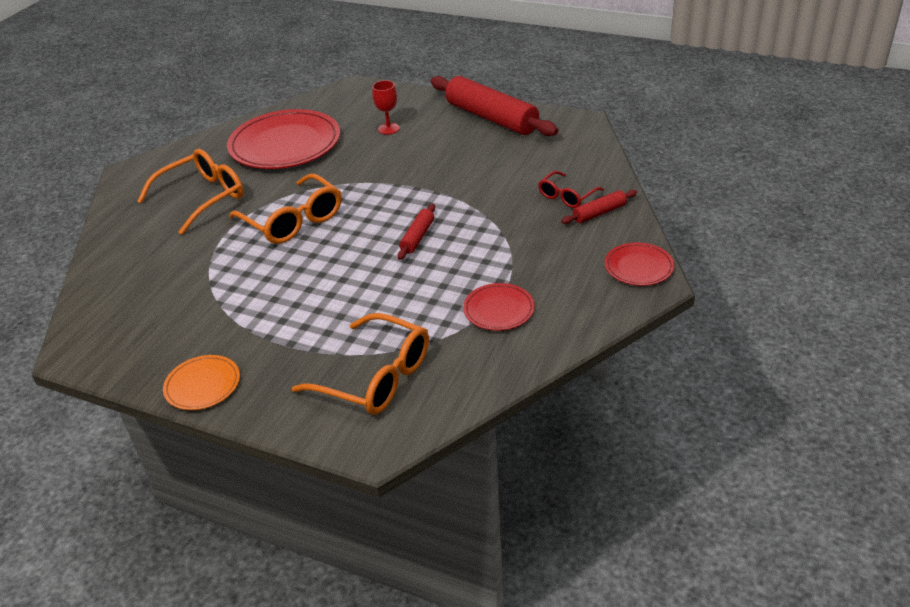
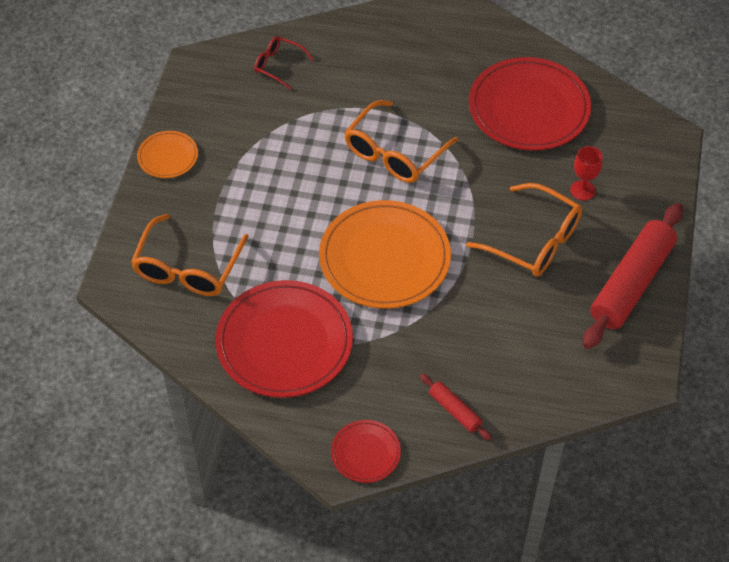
camera: 75 degrees right, 15 degrees up
(202, 198) = (419, 72): orange glasses -> orange glasses (534, 241)
(417, 237) = (384, 258): red rolling pin -> orange plate
(499, 310) = (284, 342): red plate -> red plate, size x2.06
(567, 196) = (481, 377): red glasses -> red glasses (278, 65)

